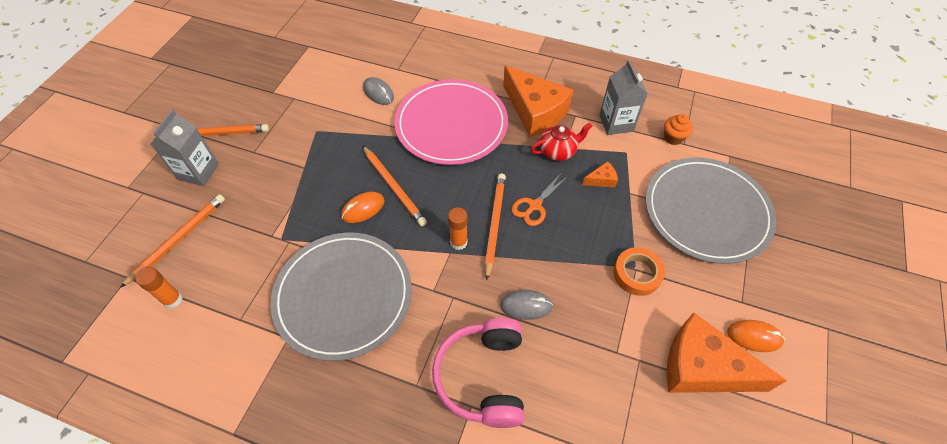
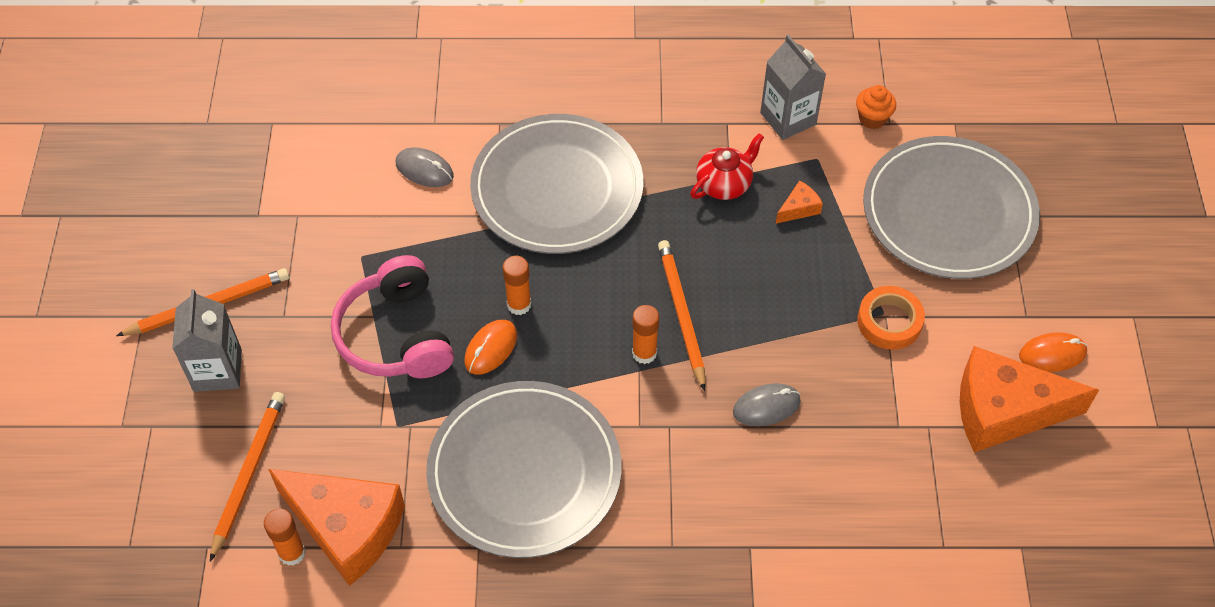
camera: 20 degrees left, 0 degrees up
(394, 187) = (519, 305): orange pencil -> orange glue stick
(451, 124) = (557, 188): pink plate -> grey plate
(483, 377) = (749, 509): pink headphones -> pink headphones (396, 335)
(535, 111) = (668, 133): orange cheese -> orange cheese (347, 528)
(535, 205) = (724, 272): orange scissors -> none

